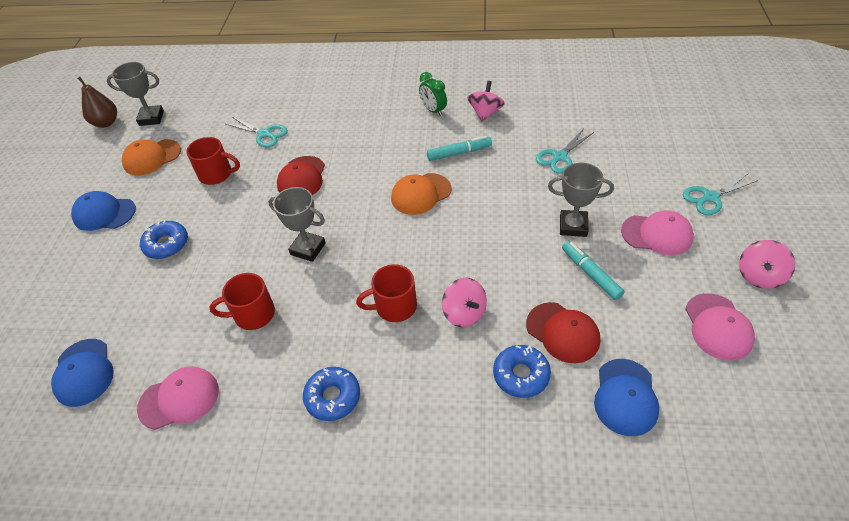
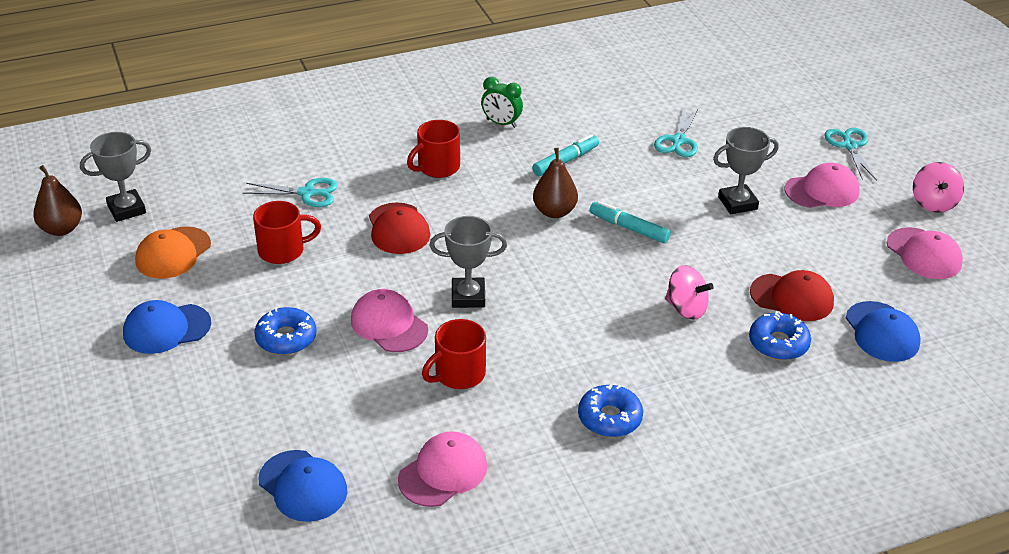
camera: 30 degrees left, 10 degrees down
(238, 255) = (389, 325): none -> pink cap
(394, 306) = (610, 323): red mug -> red mug (437, 167)
(421, 194) = (554, 212): orange cap -> brown pear
(485, 113) = (564, 113): pink spinning top -> none
(591, 274) = (783, 241): turquoise marker -> turquoise marker (629, 228)
(710, 197) = (849, 146): turquoise scissors -> turquoise scissors turned 135 degrees clockwise

